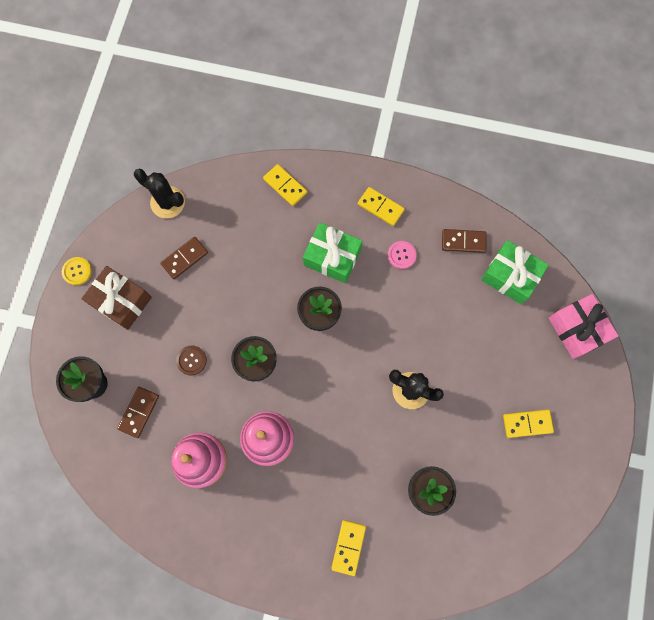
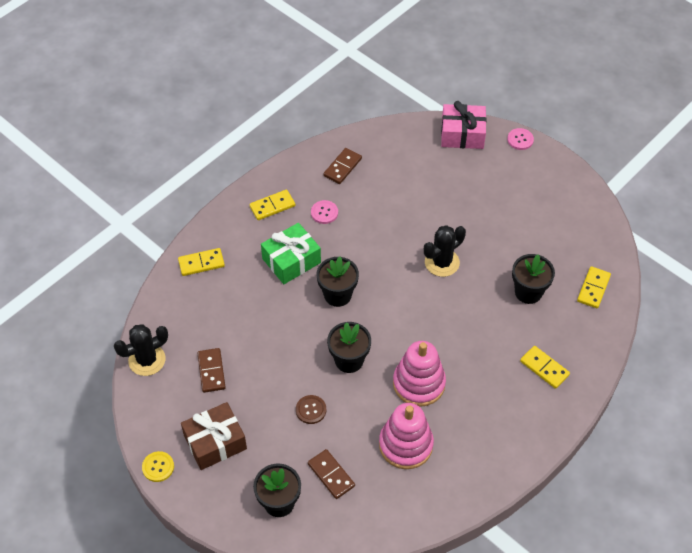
camera: 60 degrees left, 20 degrees down
(510, 276) = (392, 152): green gift -> none
(527, 423) = (515, 201): yellow domino -> yellow domino (593, 288)
(609, 389) = (520, 140): none -> pink button

